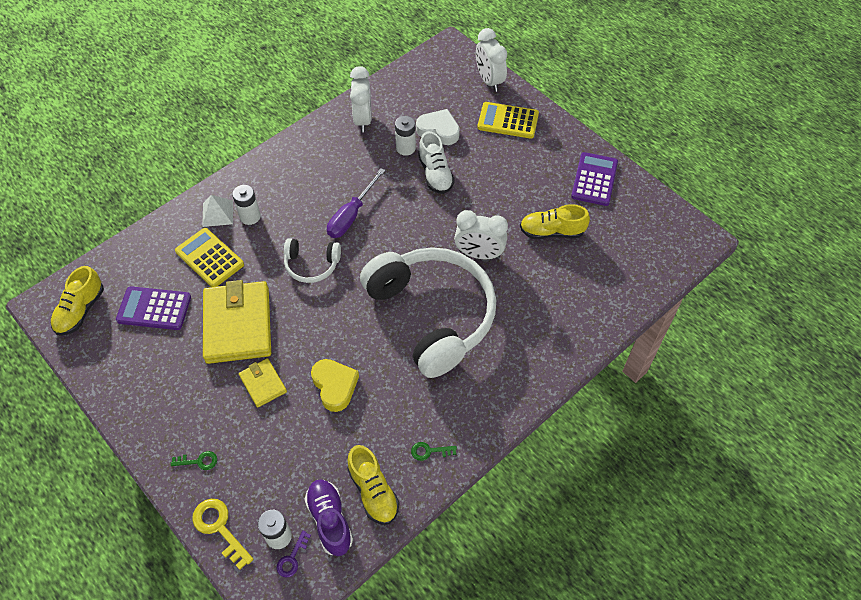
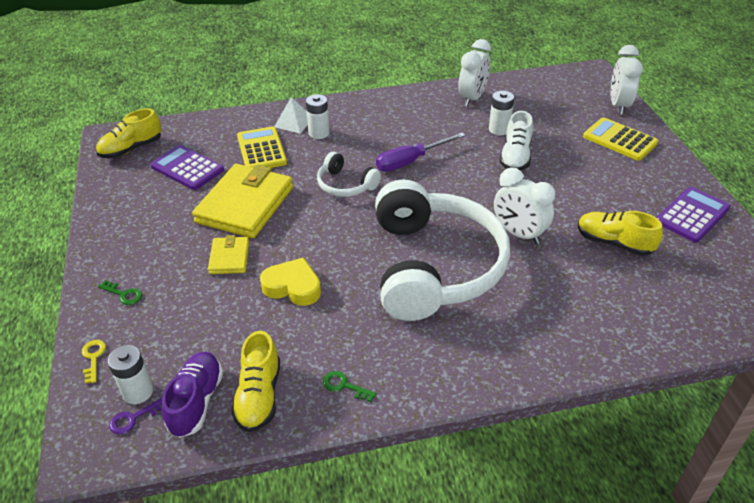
camera: 30 degrees right, 15 degrees down
(219, 528) = (93, 358): yellow key -> yellow key, size x0.58
(335, 386) = (293, 287): yellow heart -> yellow heart turned 75 degrees counterclockwise
(438, 130) = (541, 126): white heart -> none

